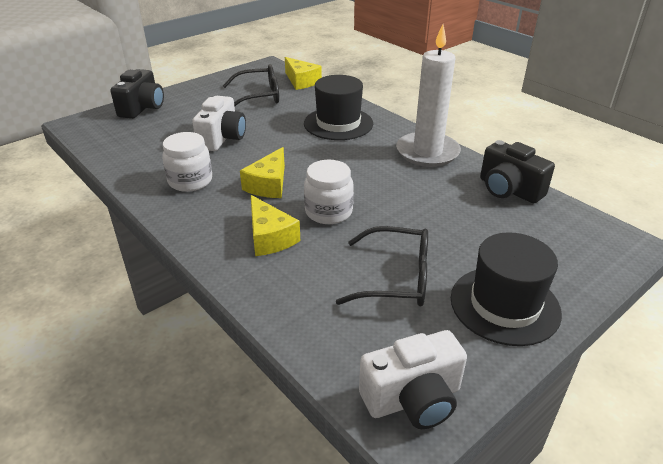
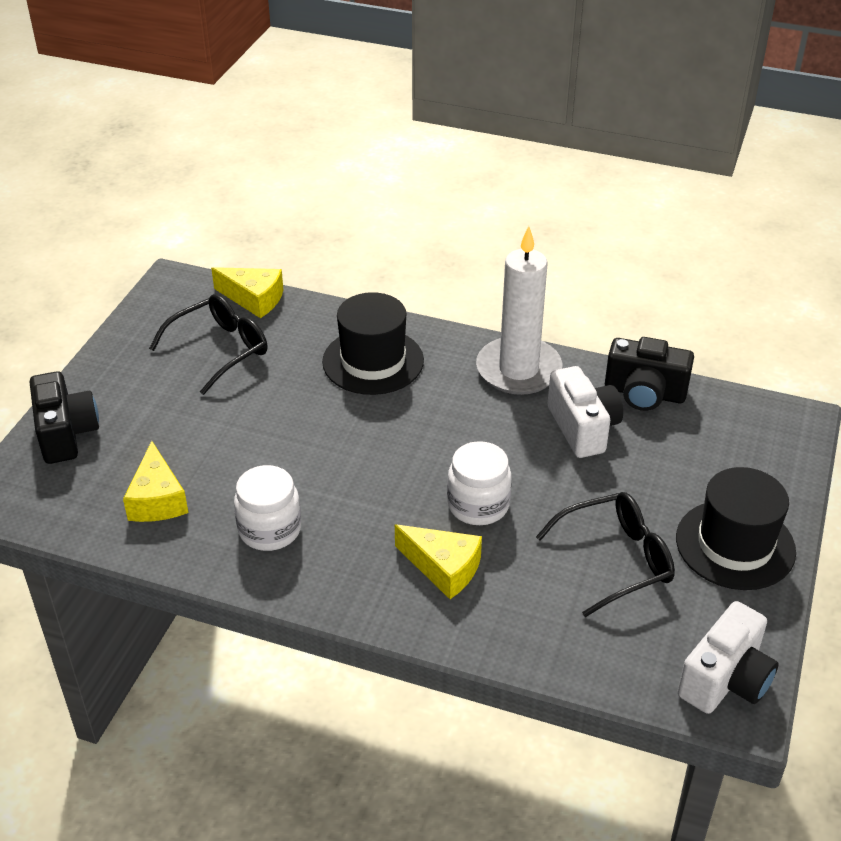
camera: 30 degrees left, 5 degrees up
(222, 138) = (242, 444): white camera -> white camera (583, 428)
(268, 184) = (373, 495): yellow cheese -> yellow cheese (157, 499)

